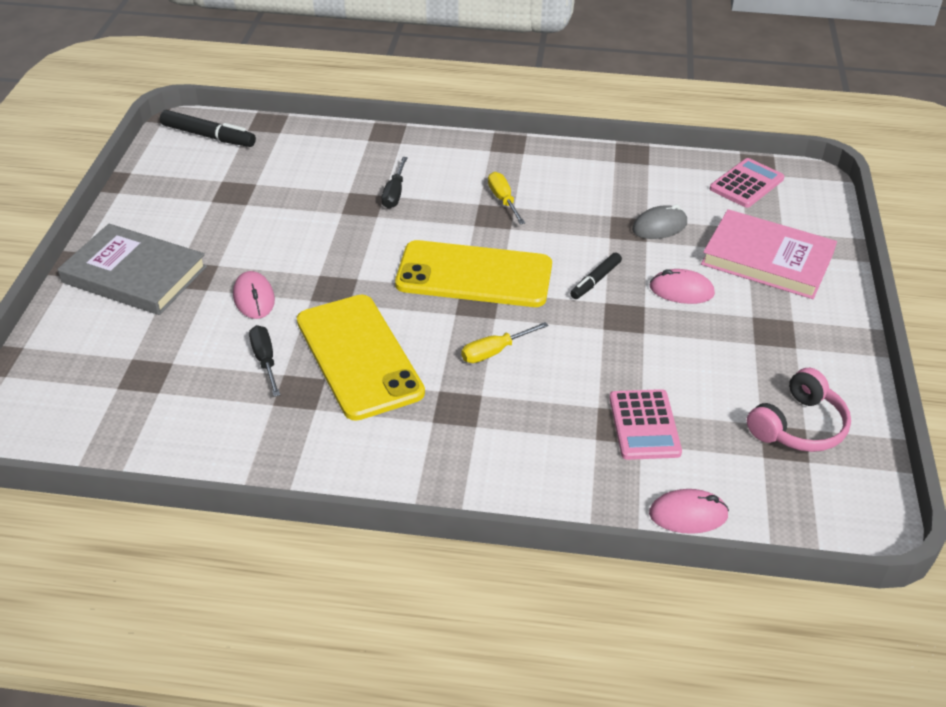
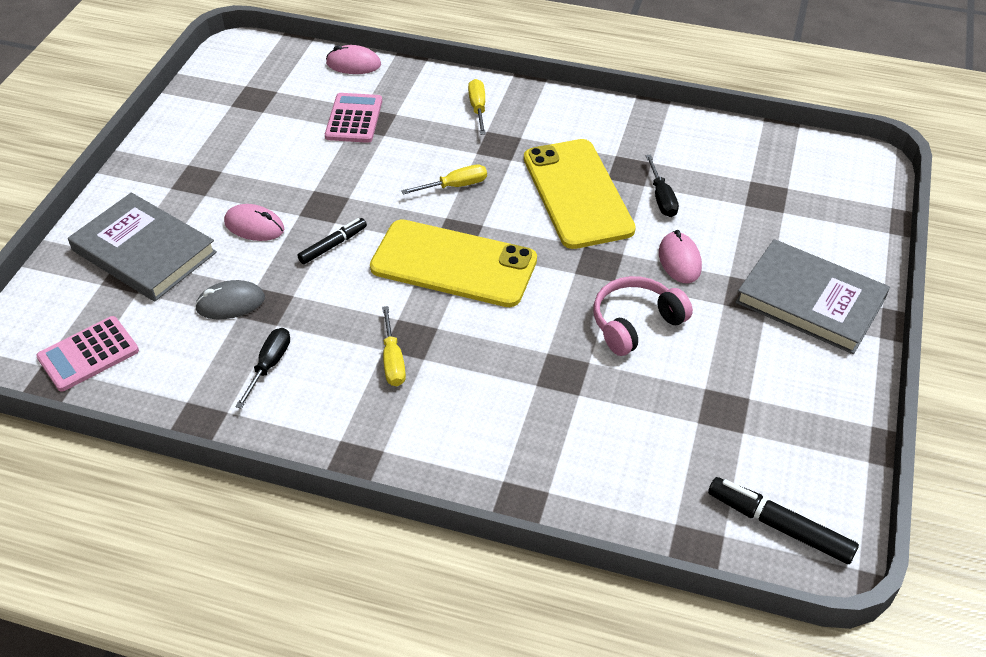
camera: 170 degrees left, 5 degrees up
(394, 194) = (522, 385): black screwdriver -> black screwdriver (269, 365)
(495, 458) = (478, 108): none -> yellow screwdriver
(767, 259) = (144, 251): pink book -> grey book
(798, 426) = (235, 107): pink headphones -> pink headphones (635, 323)

